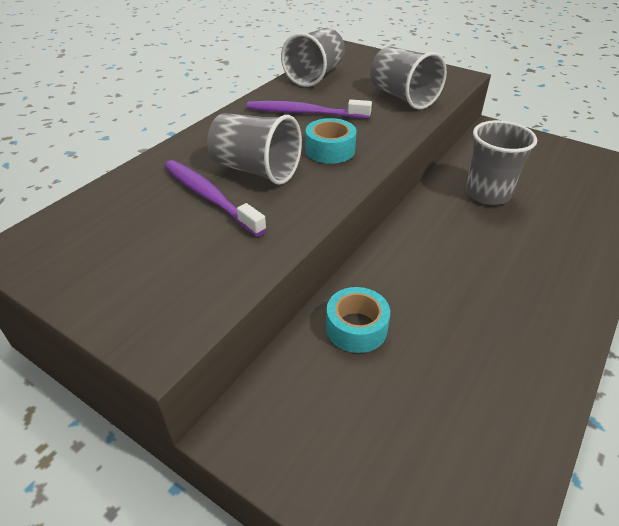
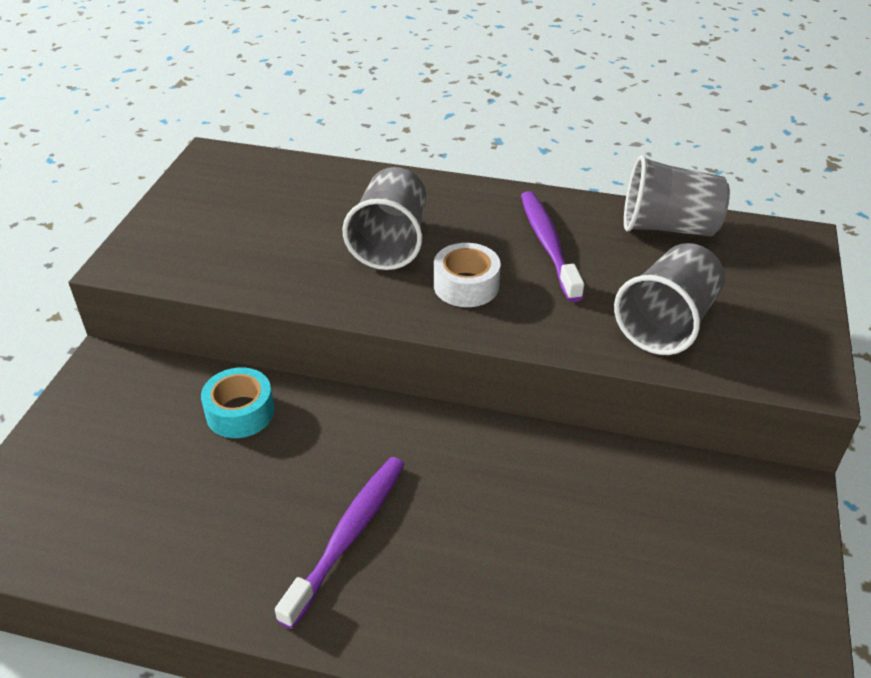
camera: 70 degrees right, 0 degrees up
(209, 197) = (326, 227): purple toothbrush -> purple toothbrush (348, 535)
(330, 150) = (466, 285): turquoise tape -> white tape
(487, 194) = (563, 502): grey cup -> none

